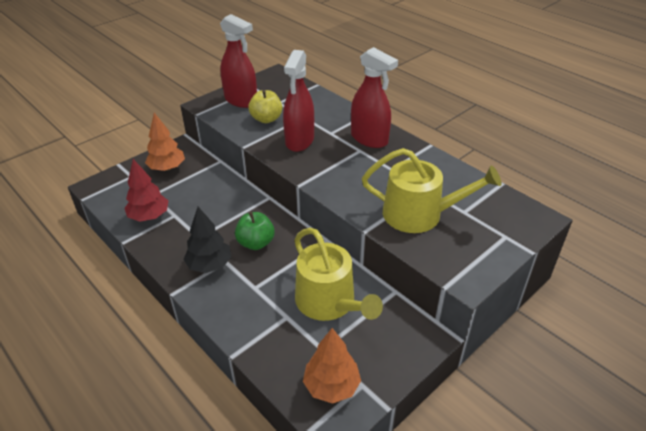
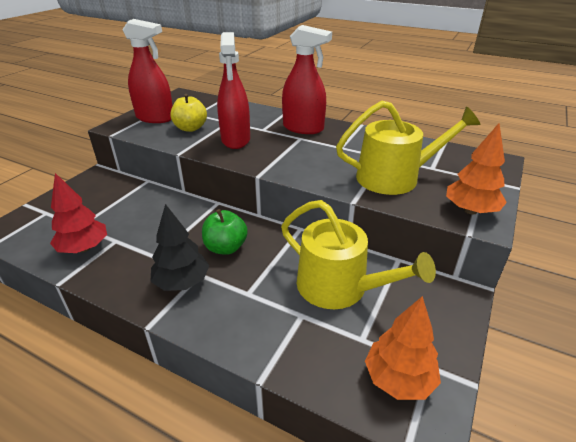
camera: 20 degrees left, 5 degrees down
(167, 168) = (88, 197): orange tree -> orange tree (470, 210)

